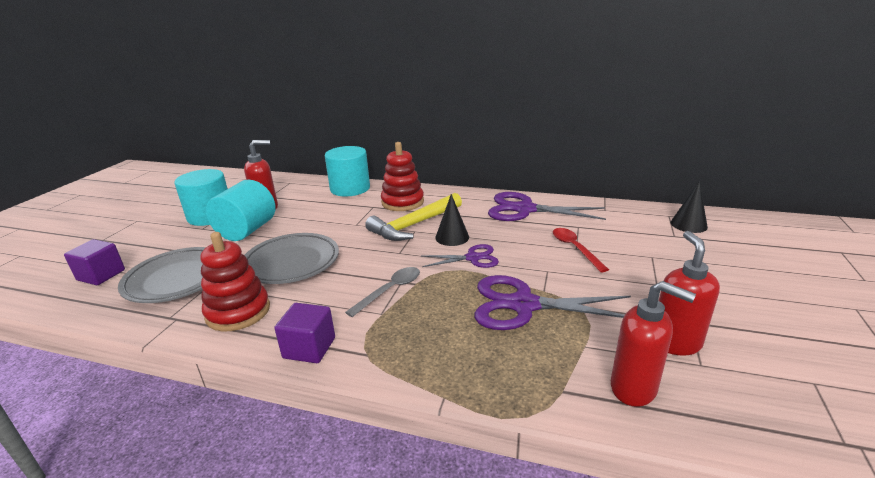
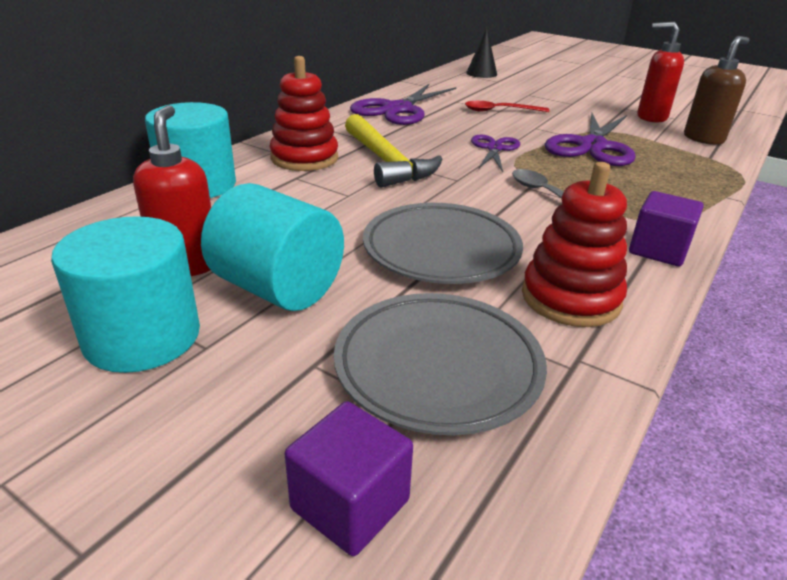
camera: 75 degrees left, 5 degrees up
(452, 237) = (438, 149): black cone -> none
(634, 388) = (703, 139): red soap dispenser -> brown soap dispenser

